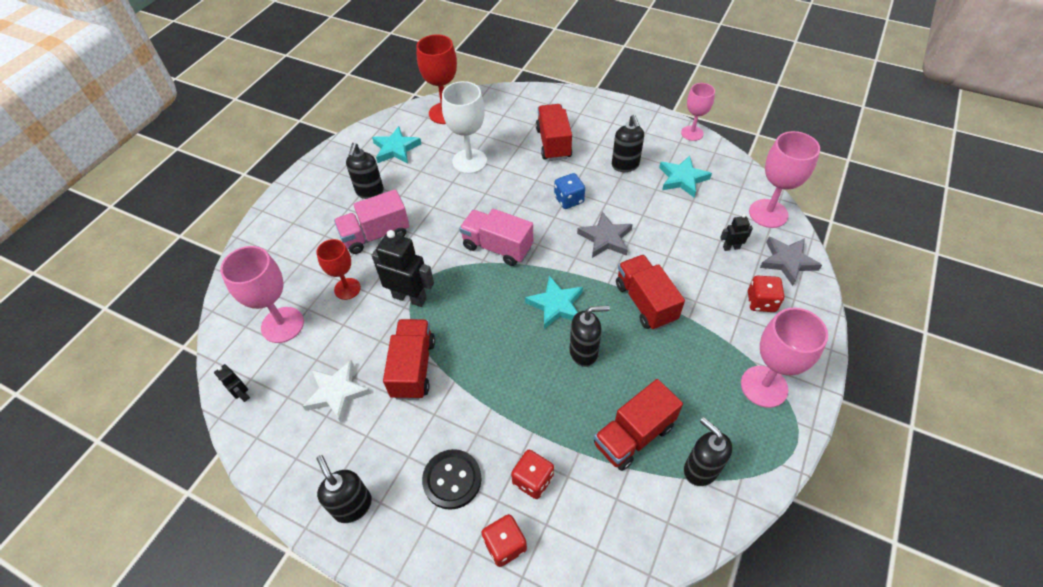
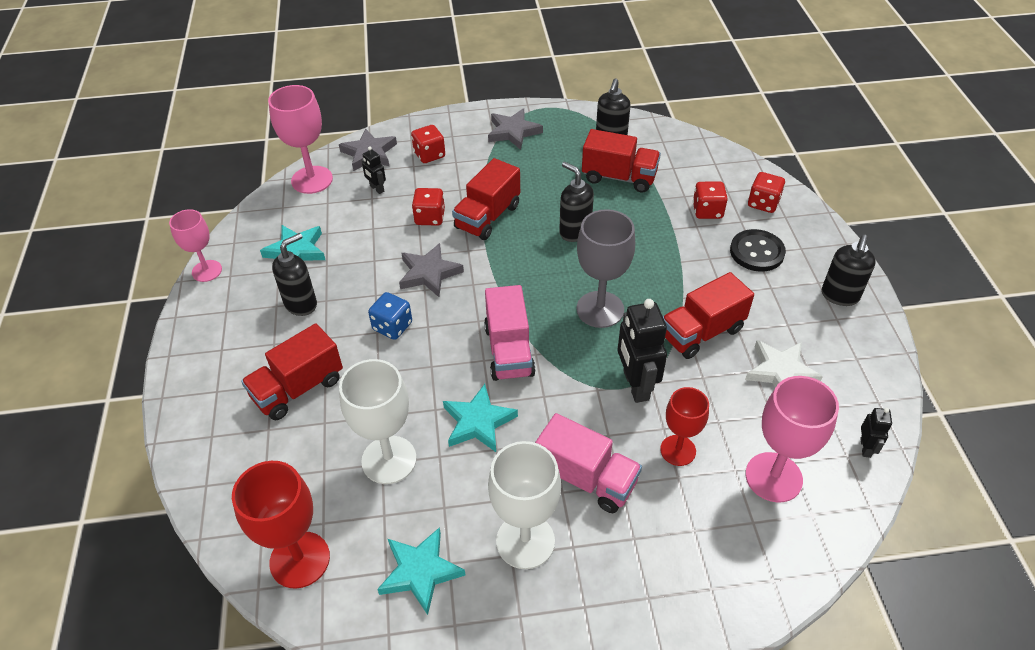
camera: 125 degrees left, 5 degrees down
(370, 192) = (525, 541): black soap dispenser -> white goblet
(489, 318) = (600, 309): none -> grey goblet
(556, 305) = (542, 271): turquoise star -> turquoise star (478, 422)
(670, 265) = (430, 217): none -> red dice
(764, 386) = (513, 132): pink goblet -> grey star

